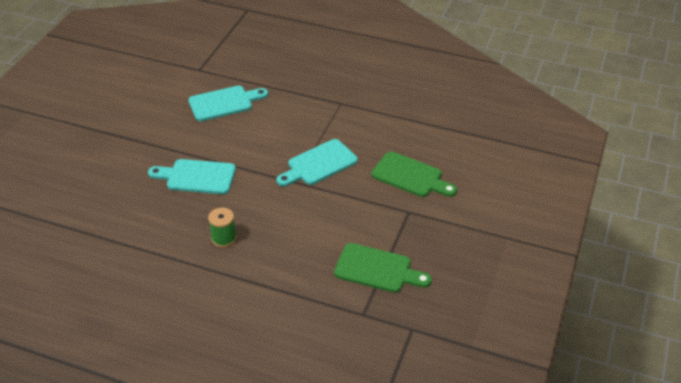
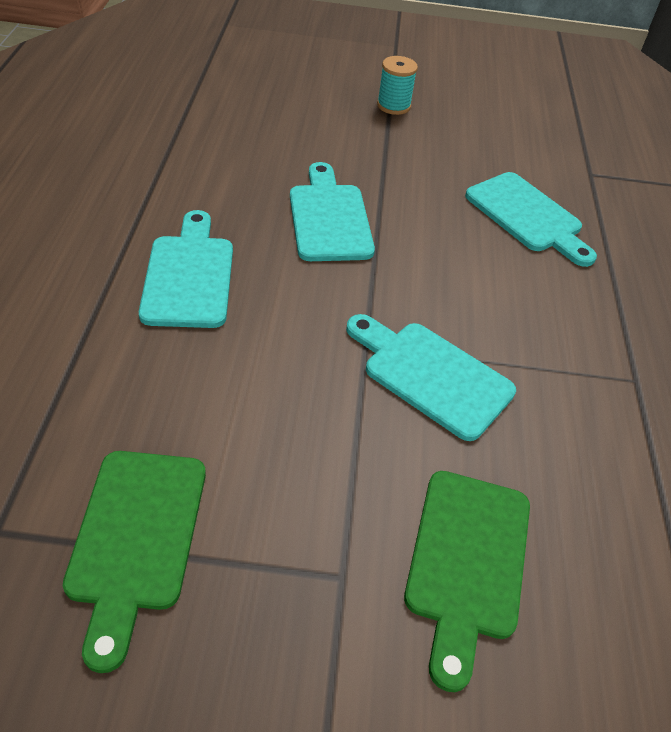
camera: 70 degrees right, 5 degrees up
(99, 128) = (393, 106): none -> turquoise spool
(224, 238) = (189, 275): green spool -> turquoise cutting board

